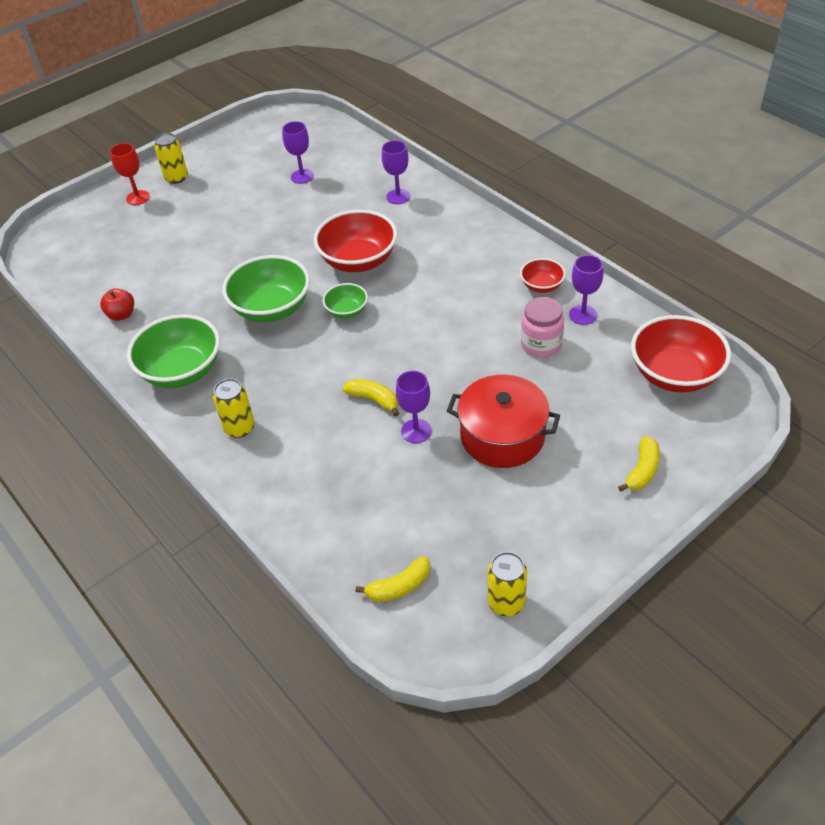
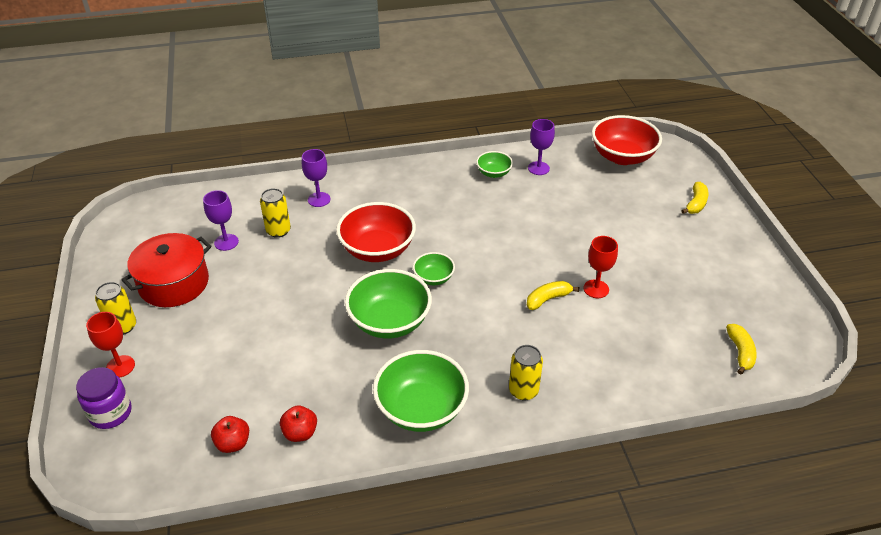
camera: 65 degrees left, 5 degrees down
(94, 216) = (110, 413): none -> purple jar
(95, 286) = (233, 443): none -> red apple
(416, 431) = (596, 289): purple goblet -> red goblet
(502, 436) = (628, 249): red pot -> red pot (174, 283)
(506, 602) = (775, 305): yellow can -> yellow can (278, 231)
(541, 286) = (493, 173): red bowl -> green bowl
(541, 344) = (553, 197): pink jar -> none
(642, 471) = (696, 204): yellow banana -> yellow banana turned 60 degrees clockwise

